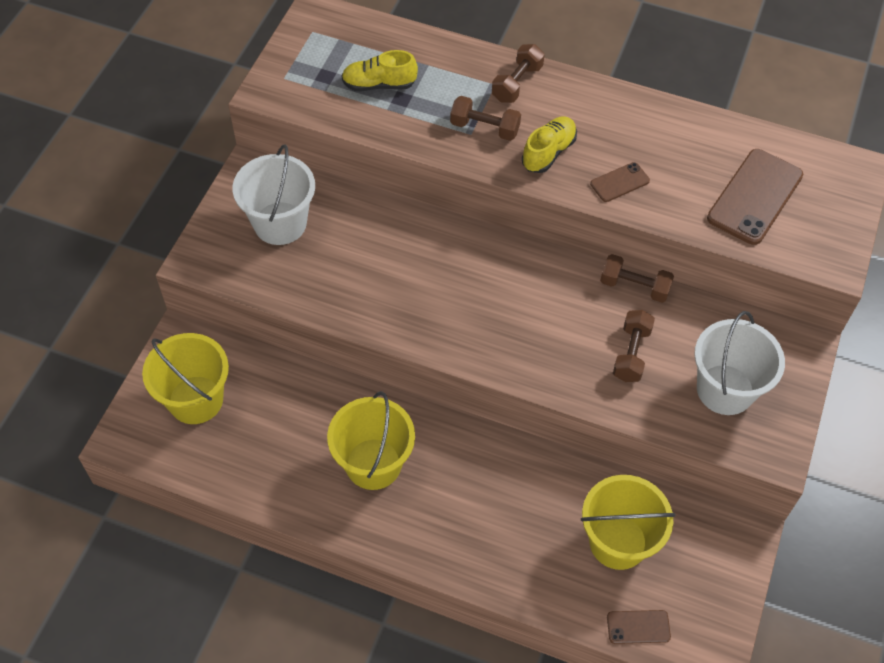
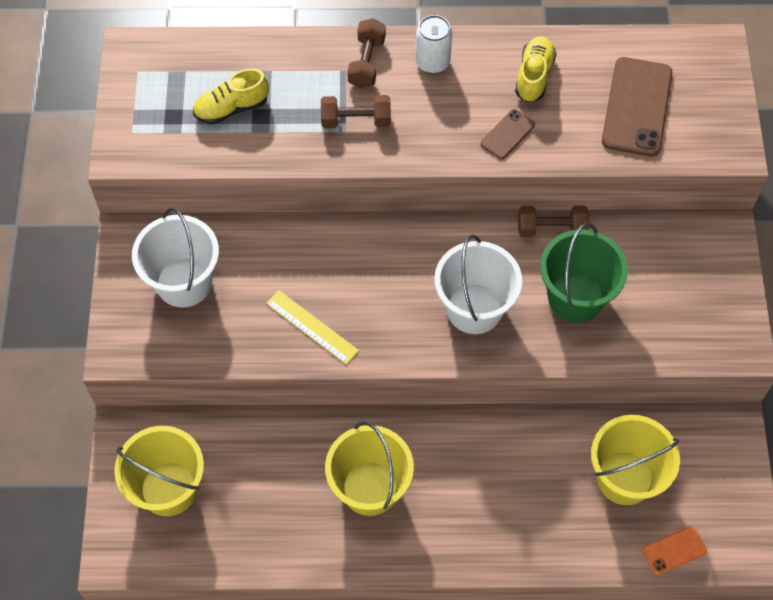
camera: 20 degrees left, 5 degrees up
(374, 298) = (312, 327): none -> yellow ruler
(548, 152) = (428, 126): yellow shoe -> yellow shoe (534, 76)
(577, 101) = (432, 62): none -> white can
(631, 354) = (575, 297): brown dumbbell -> green bucket
(638, 627) = (674, 550): brown phone -> orange phone
(725, 389) = (673, 301): white bucket -> white bucket (474, 308)

